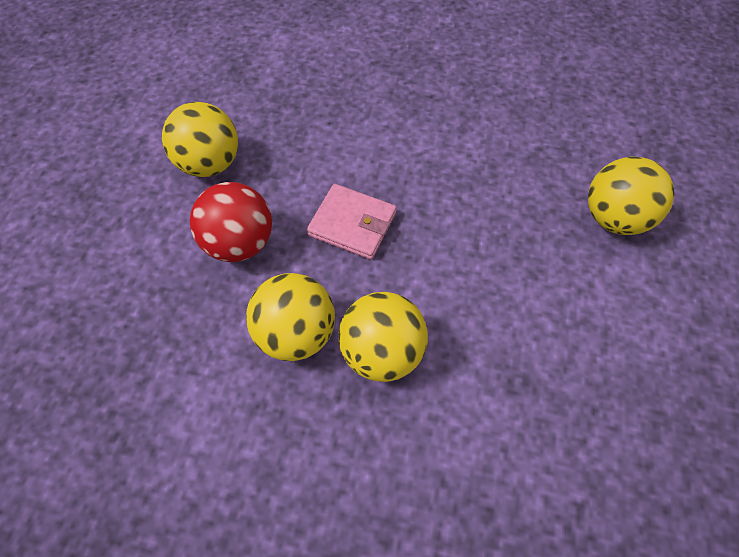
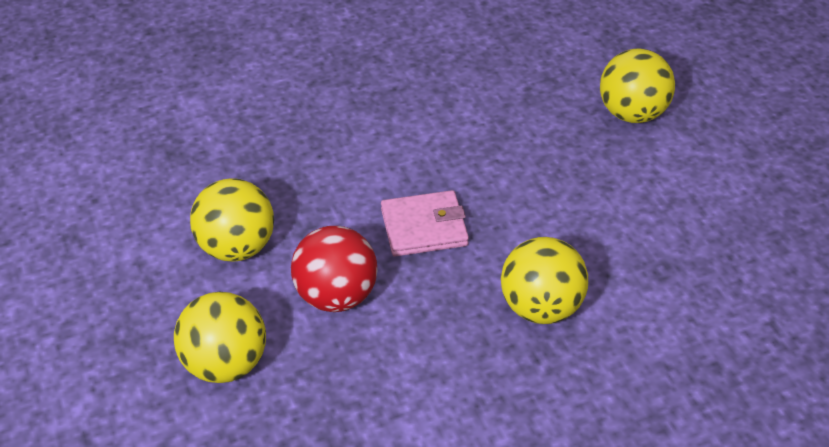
camera: 35 degrees left, 15 degrees down
(296, 333) = (457, 335): yellow ball -> yellow ball (225, 364)

